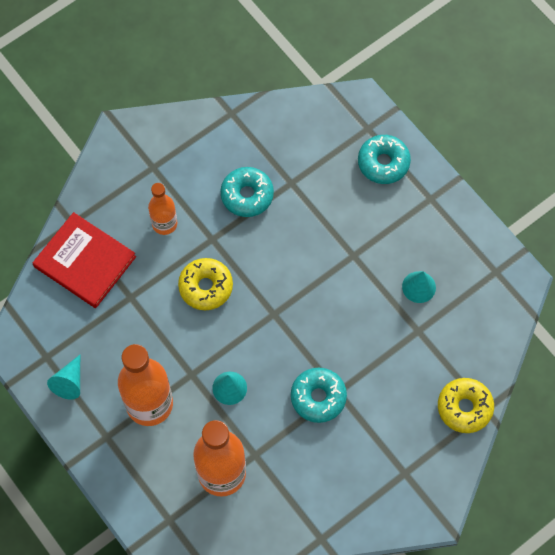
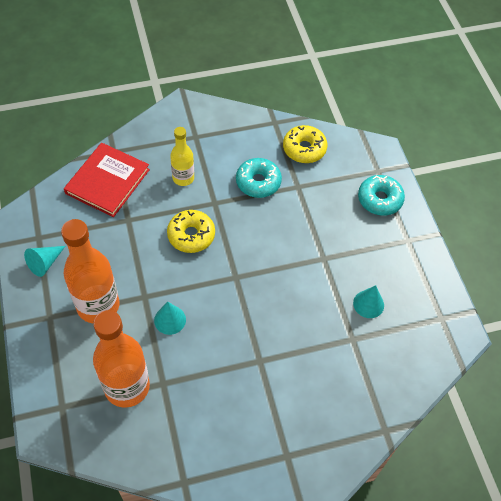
camera: 20 degrees right, 10 degrees down
(85, 262) = (107, 181): red book -> red book turned 60 degrees clockwise
(164, 224) = (183, 178): orange bottle -> yellow bottle
(318, 397) = (240, 358): turquoise donut -> none
(464, 407) = (366, 421): yellow donut -> yellow donut (304, 149)

